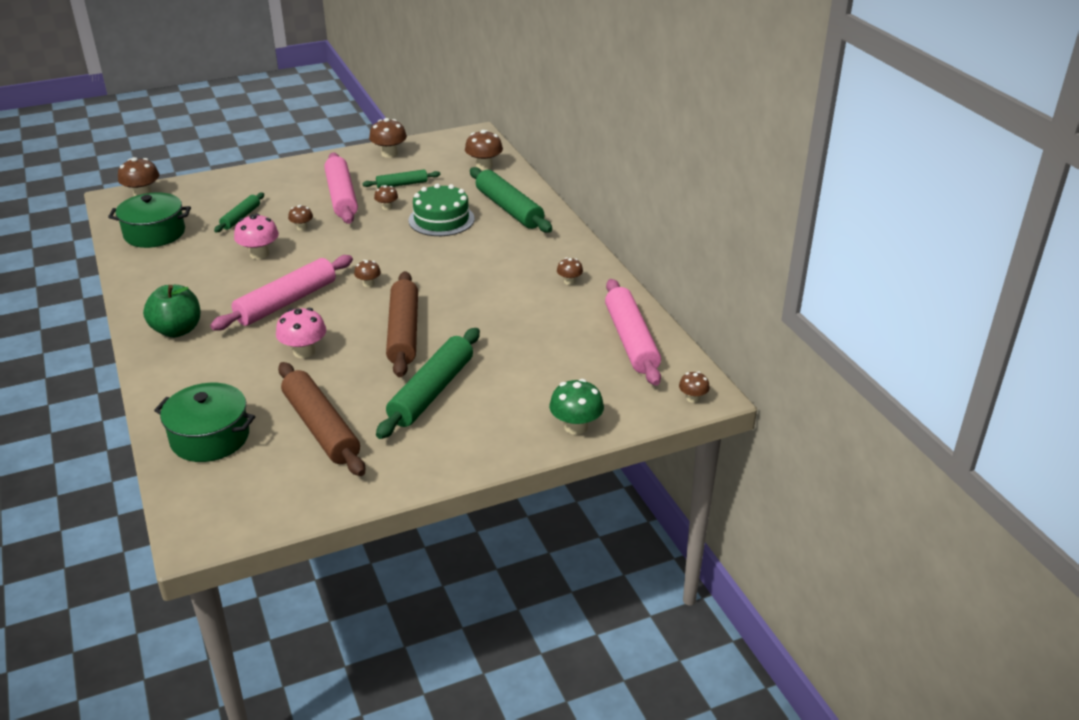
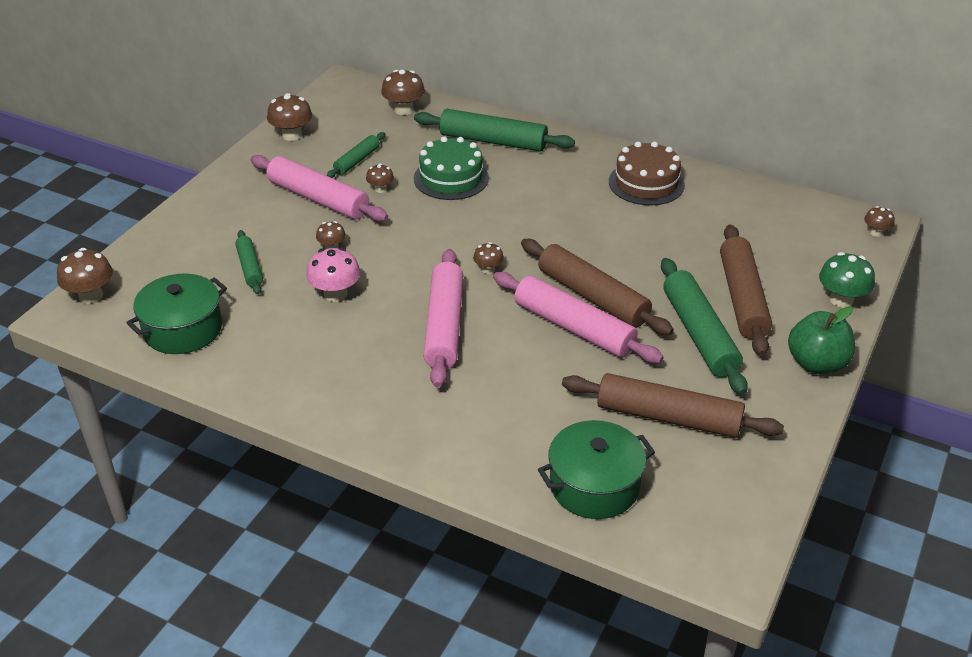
camera: 40 degrees left, 5 degrees up
(177, 330) = (387, 410): green apple -> green apple (816, 363)
(304, 351) = (539, 361): pink mushroom -> none
(503, 386) = (742, 298): none -> brown rolling pin
(569, 281) = (646, 183): brown mushroom -> brown cake
(631, 340) = (767, 209): pink rolling pin -> pink rolling pin (573, 328)

